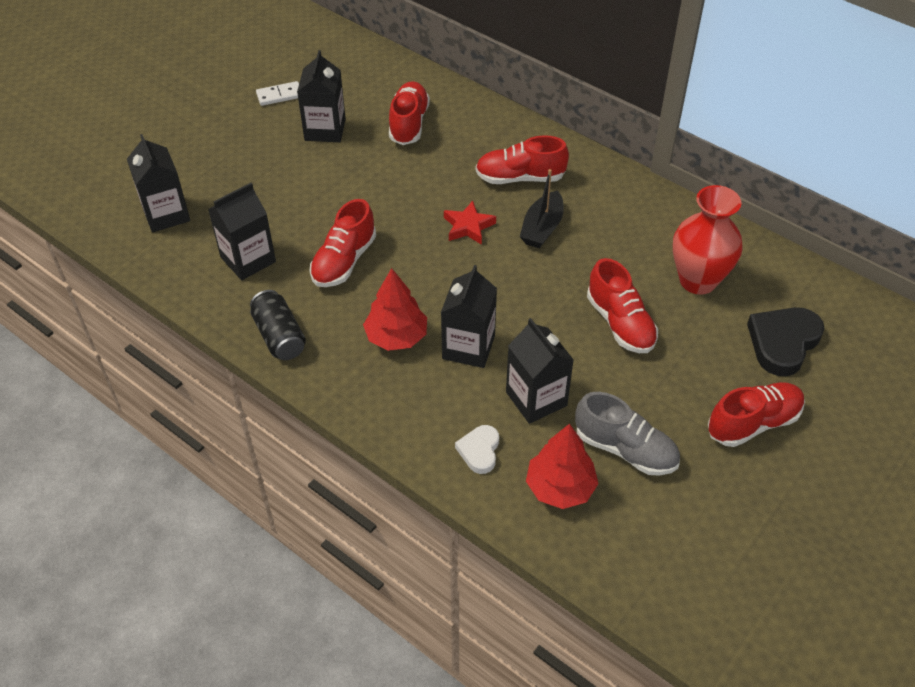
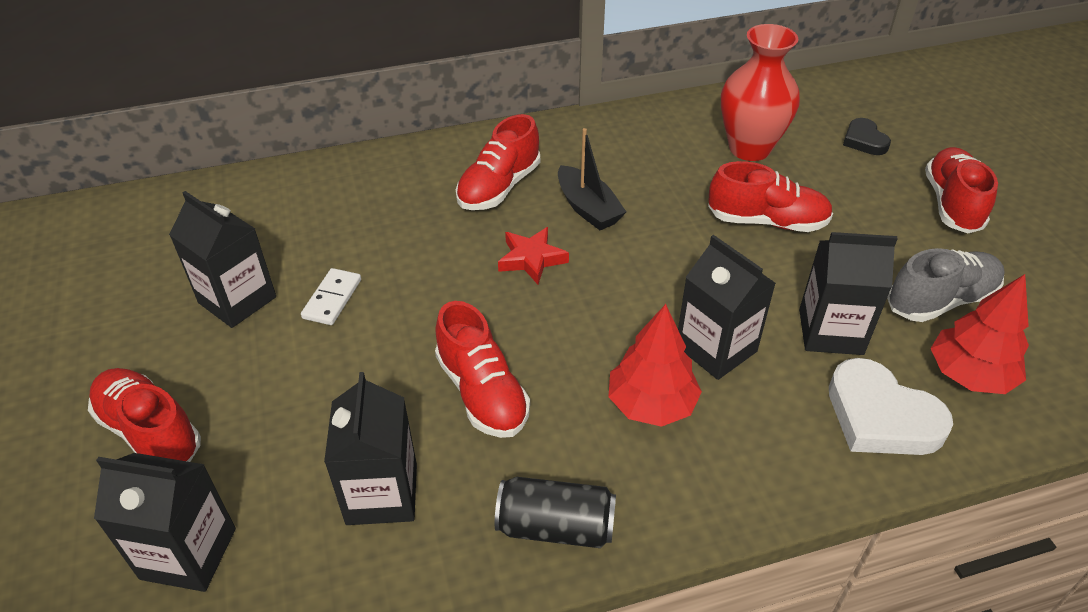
camera: 55 degrees left, 5 degrees down
(279, 95) = (120, 312): white domino -> white domino (332, 299)
(409, 124) = (319, 226): red shoe -> red shoe (150, 432)
(479, 451) = (881, 416): white heart -> white heart, size x1.74
(783, 343) = (864, 140): black heart -> black heart, size x0.58

